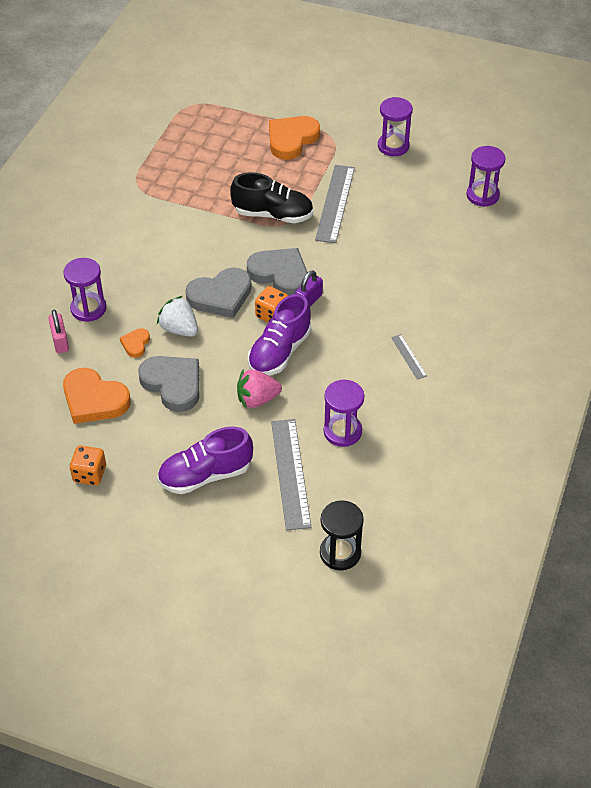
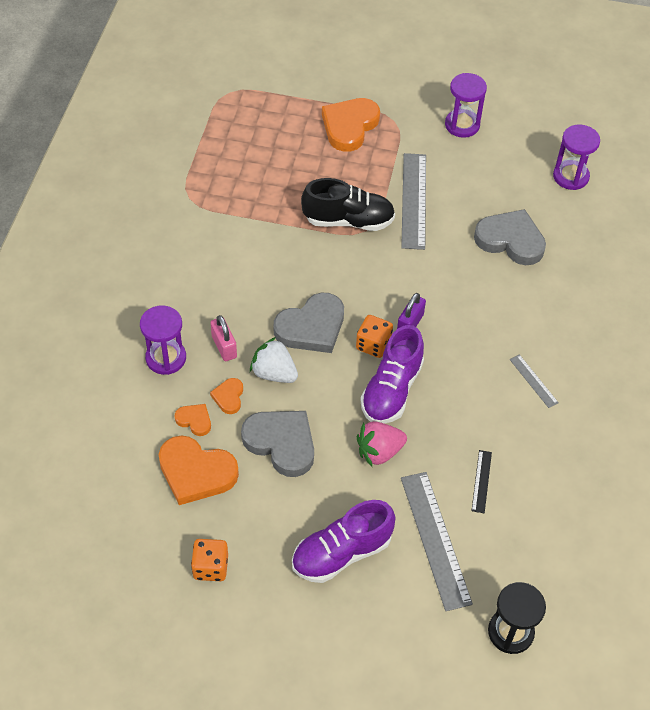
camera: 10 degrees left, 5 degrees up
(60, 341) = (142, 402): pink padlock -> pink padlock (224, 347)
(102, 359) = (194, 420): none -> orange heart
(280, 274) = (372, 294): grey heart -> grey heart (510, 240)
(342, 431) = (481, 481): purple hourglass -> black ruler

